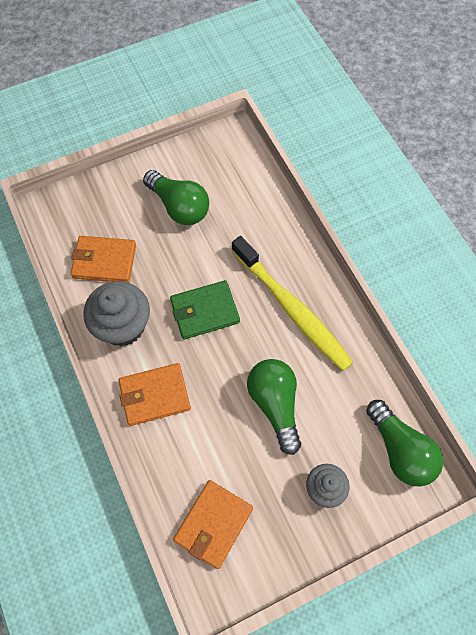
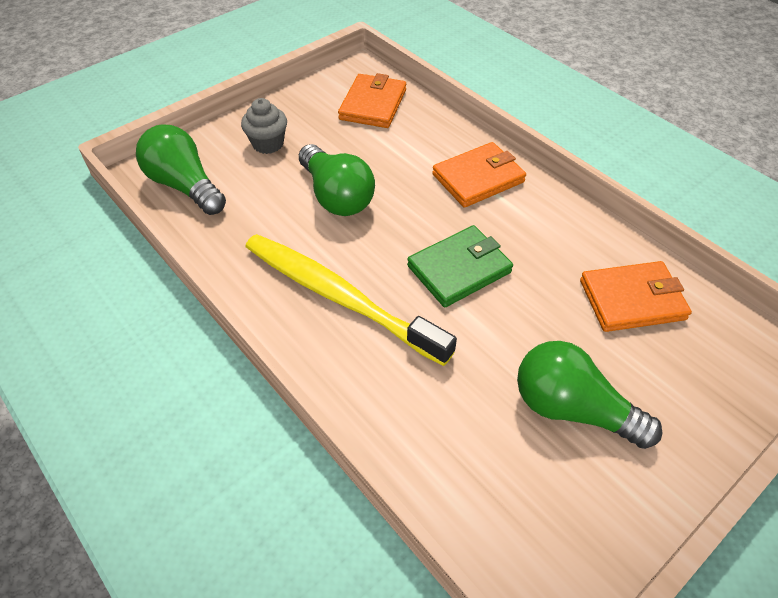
camera: 165 degrees right, 15 degrees down
(123, 326) = (555, 232): grey cupcake -> none

